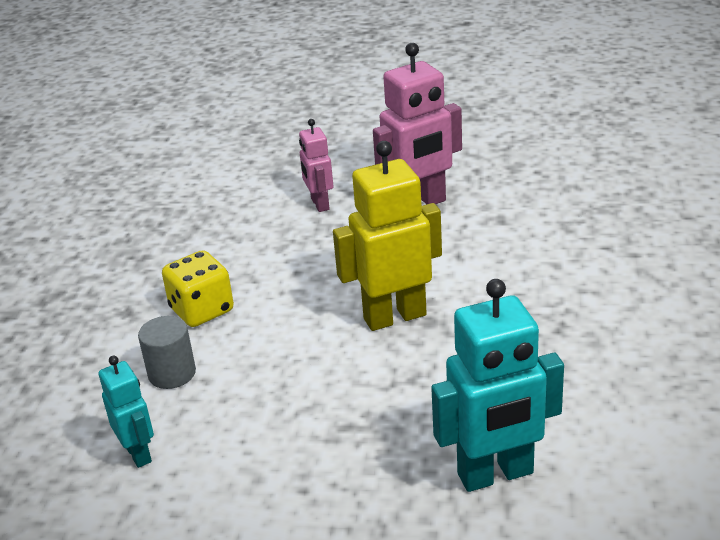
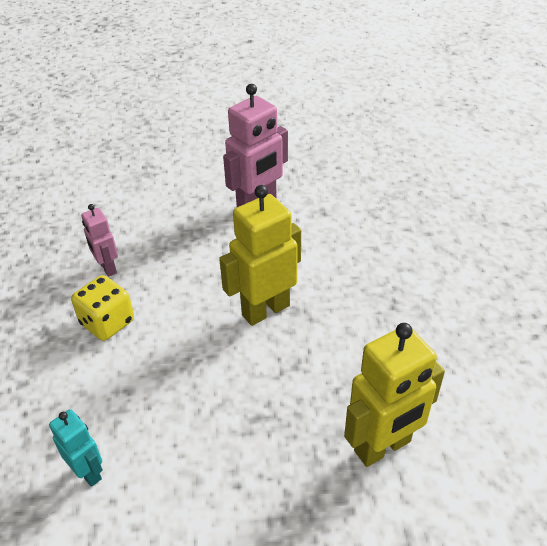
camera: 15 degrees left, 10 degrees up
(172, 373) = (97, 387): grey cylinder -> none
(319, 204) = (178, 212): pink robot -> pink robot (107, 268)
(495, 474) = (383, 447): turquoise robot -> yellow robot

